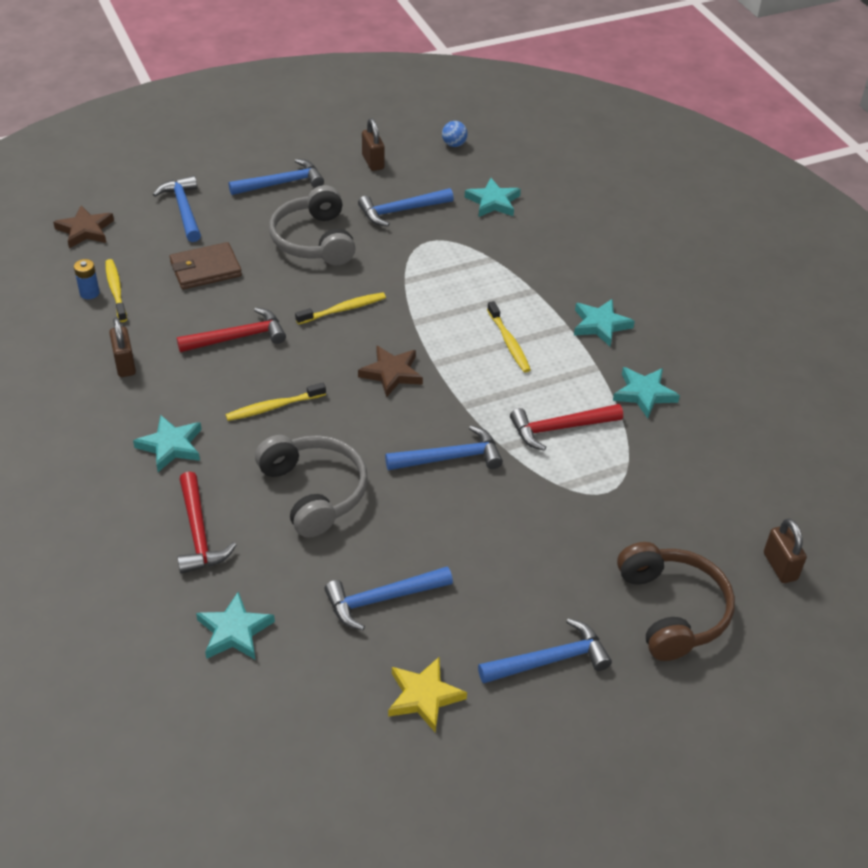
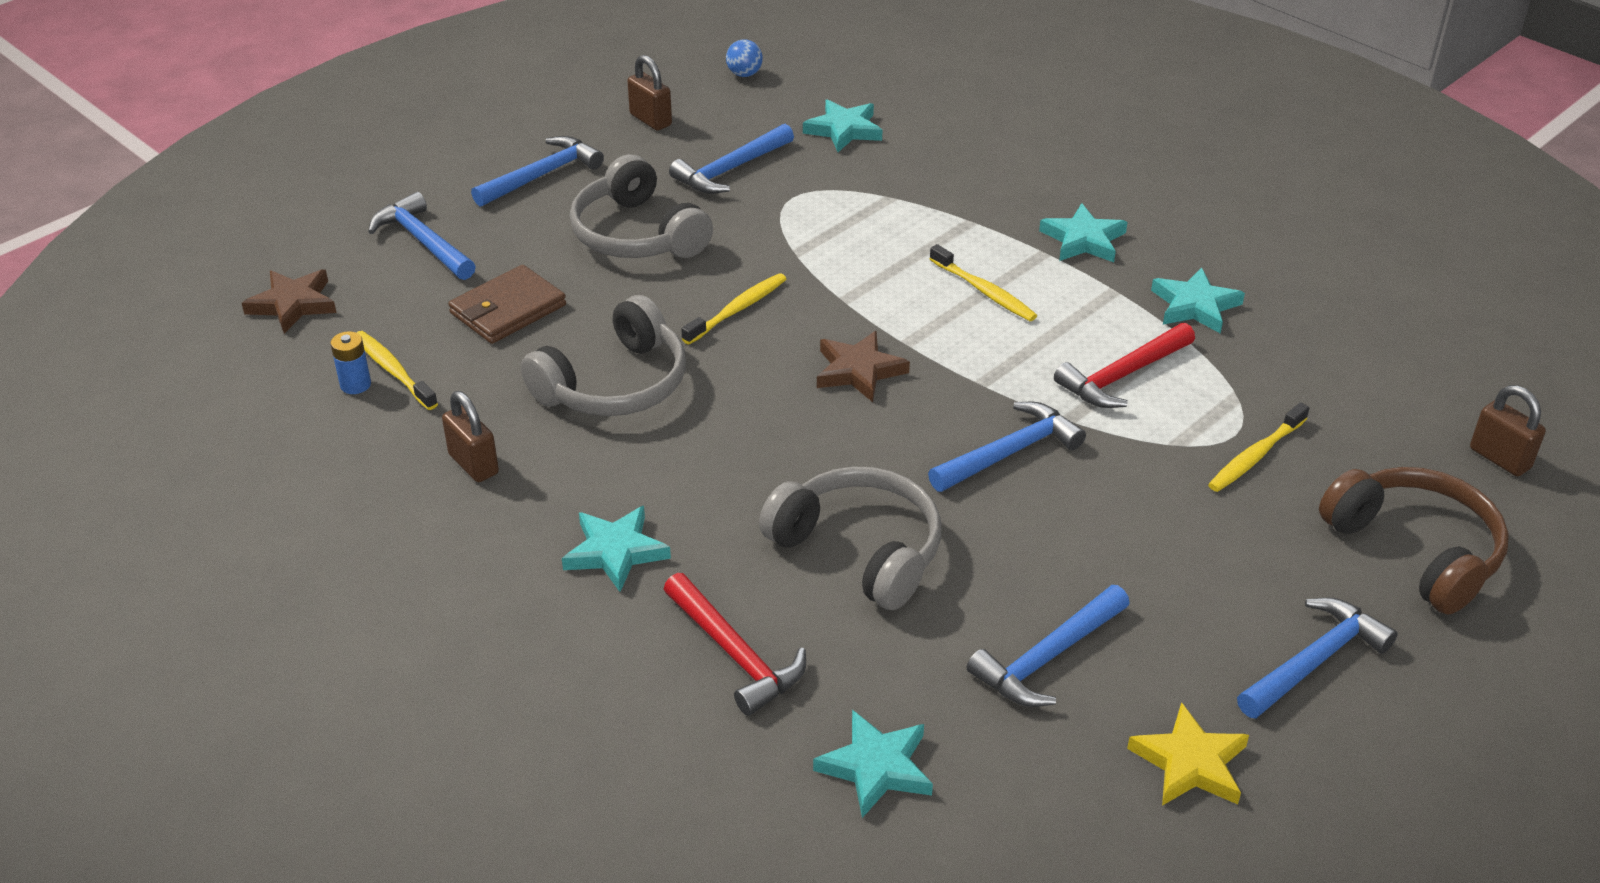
camera: 20 degrees left, 5 degrees down
(237, 337) = (614, 384): red hammer -> grey headphones
(273, 407) = (727, 458): yellow toothbrush -> yellow toothbrush (1255, 456)

